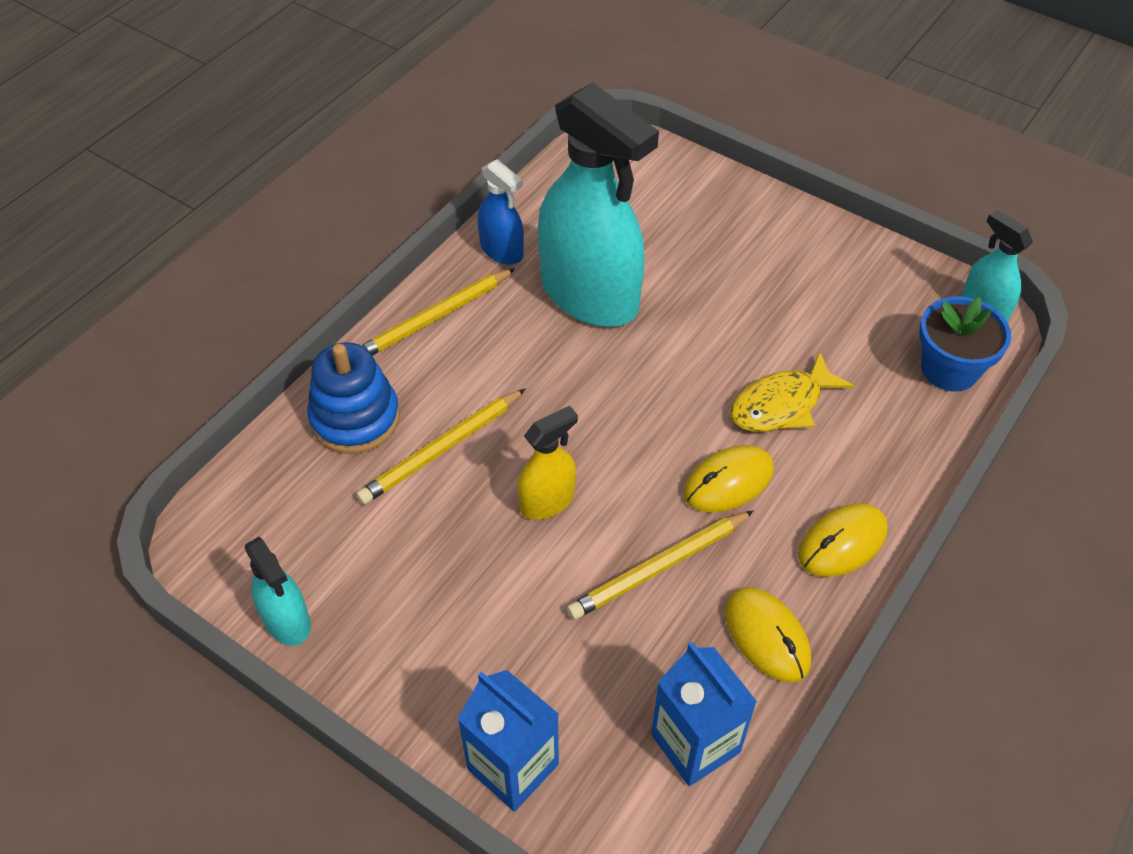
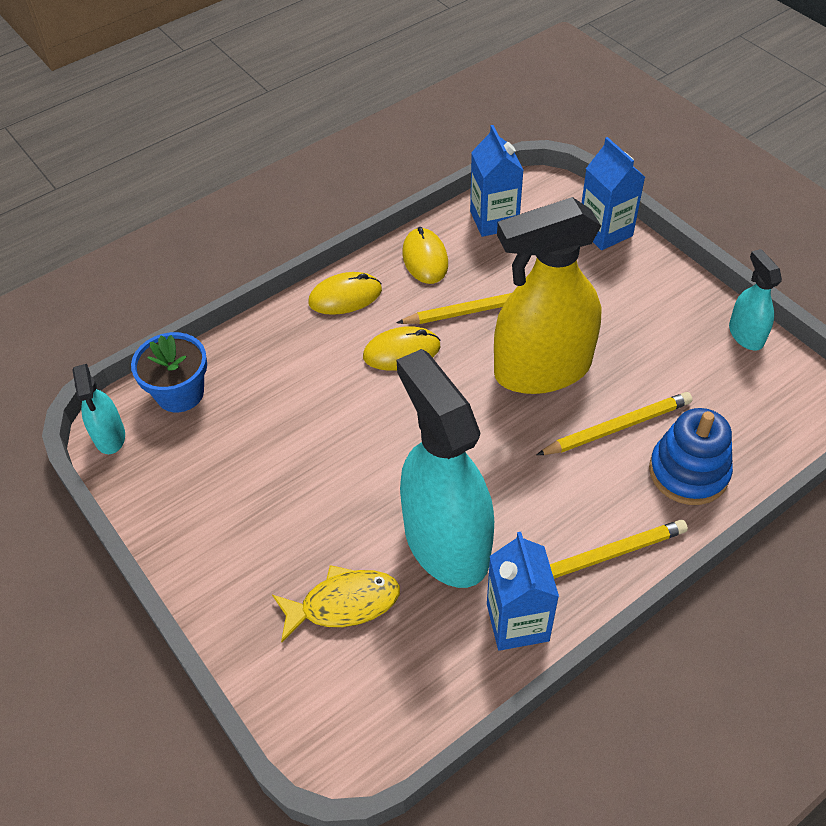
camera: 160 degrees left, 0 degrees up
(502, 250) = (517, 622): blue spray bottle -> blue carton
(547, 501) = (542, 369): yellow spray bottle -> yellow spray bottle, size x2.13
(781, 405) = (329, 397): yellow fish -> yellow fish (343, 604)

